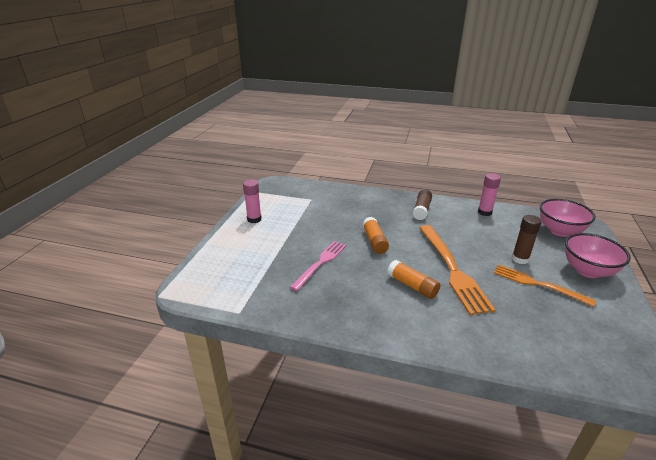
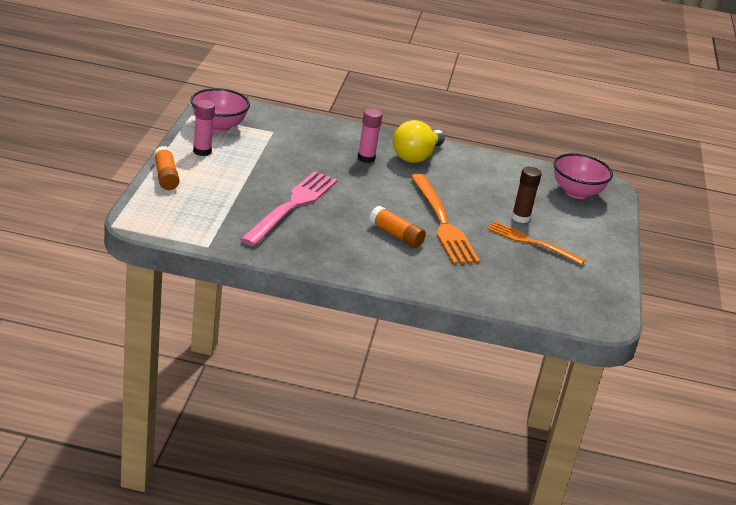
camera: 10 degrees left, 0 degrees up
(320, 263) = (292, 206): pink fork -> pink fork, size x1.57
(374, 241) = (355, 187): orange glue stick -> orange glue stick (165, 176)
(422, 210) = (416, 156): brown glue stick -> yellow light bulb
(484, 212) = (494, 165): pink glue stick -> pink glue stick (366, 158)
(587, 271) = (590, 234): pink bowl -> pink bowl (218, 126)

